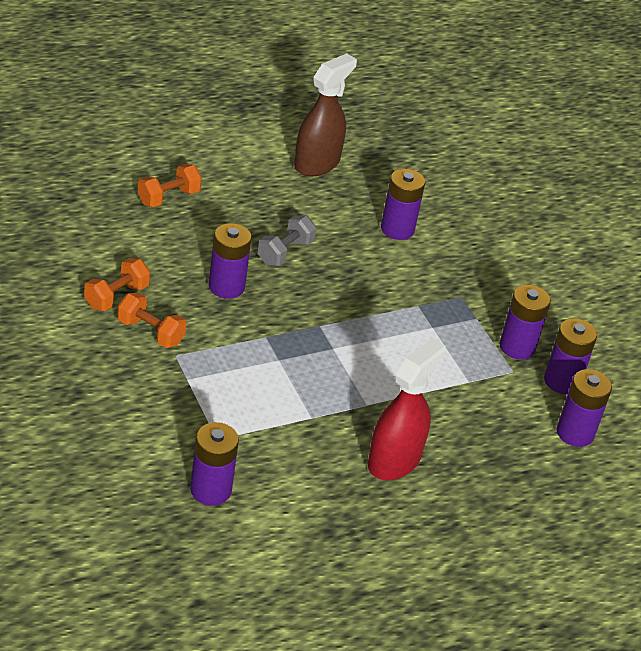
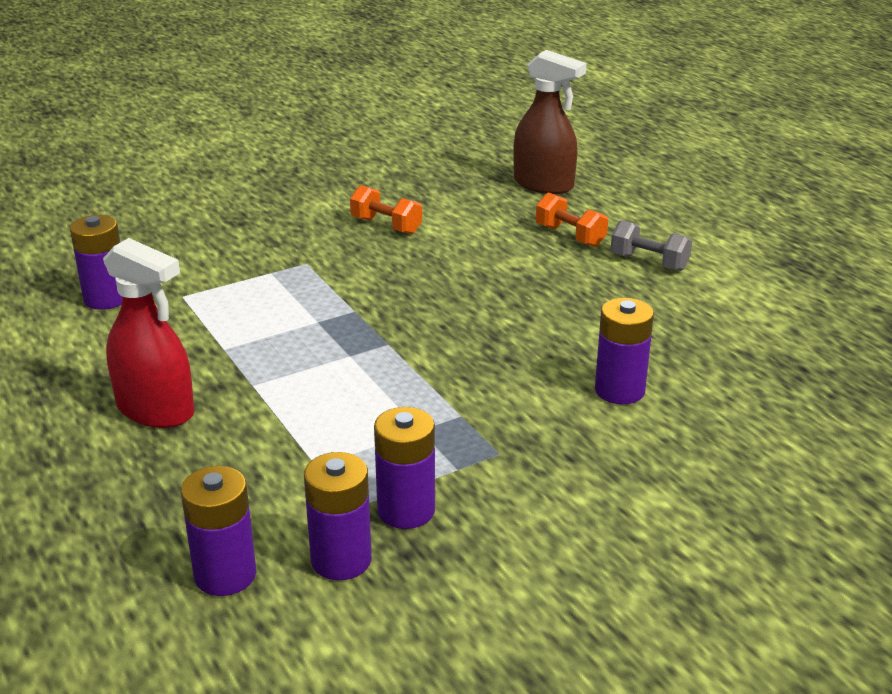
camera: 90 degrees right, 10 degrees down
(150, 332) = (338, 247): orange dumbbell -> none
(226, 286) = (432, 281): purple battery -> none
(285, 252) = (515, 311): grey dumbbell -> grey dumbbell (649, 262)
(317, 163) = (717, 321): brown spray bottle -> brown spray bottle (543, 184)

